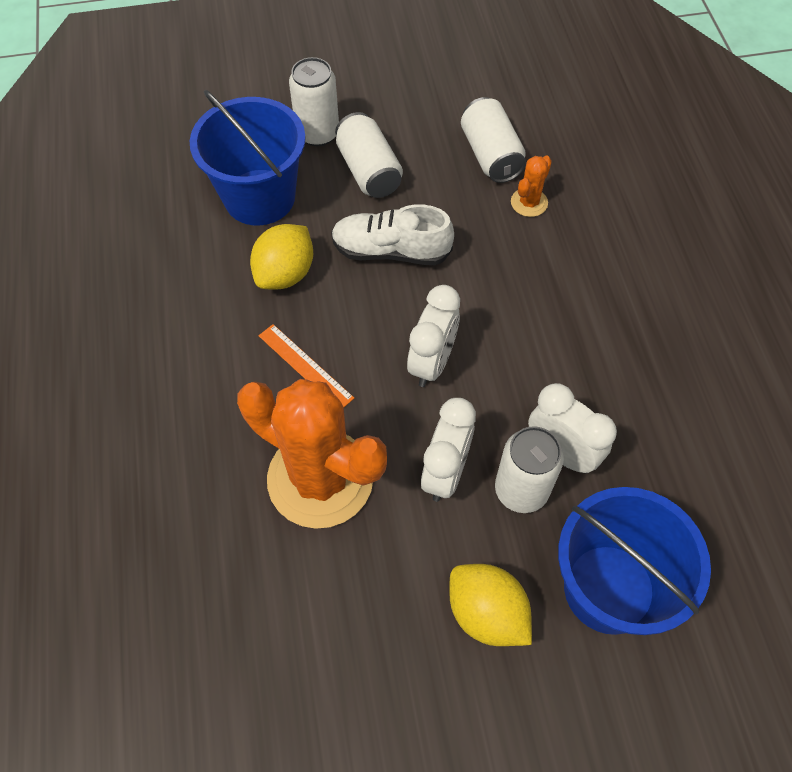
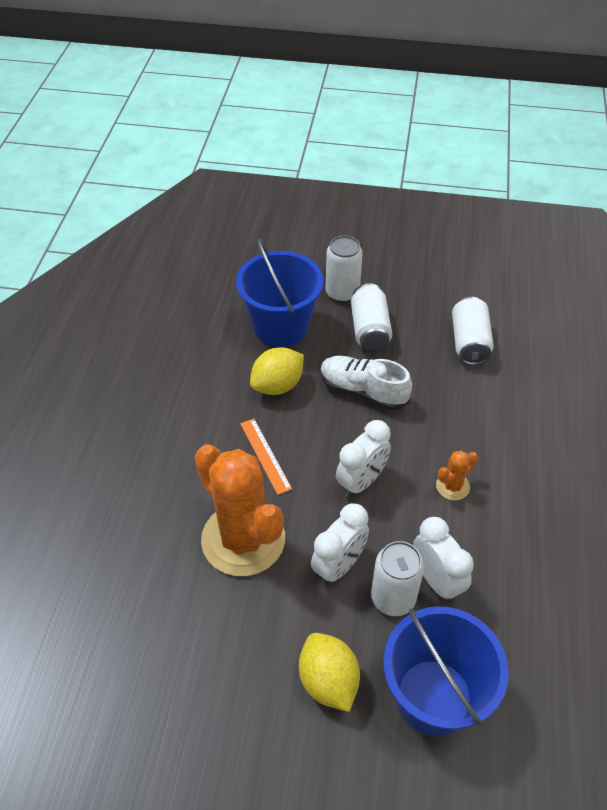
camera: 20 degrees right, 10 degrees down
(529, 202) = (486, 385): orange cactus -> orange cactus (452, 486)

